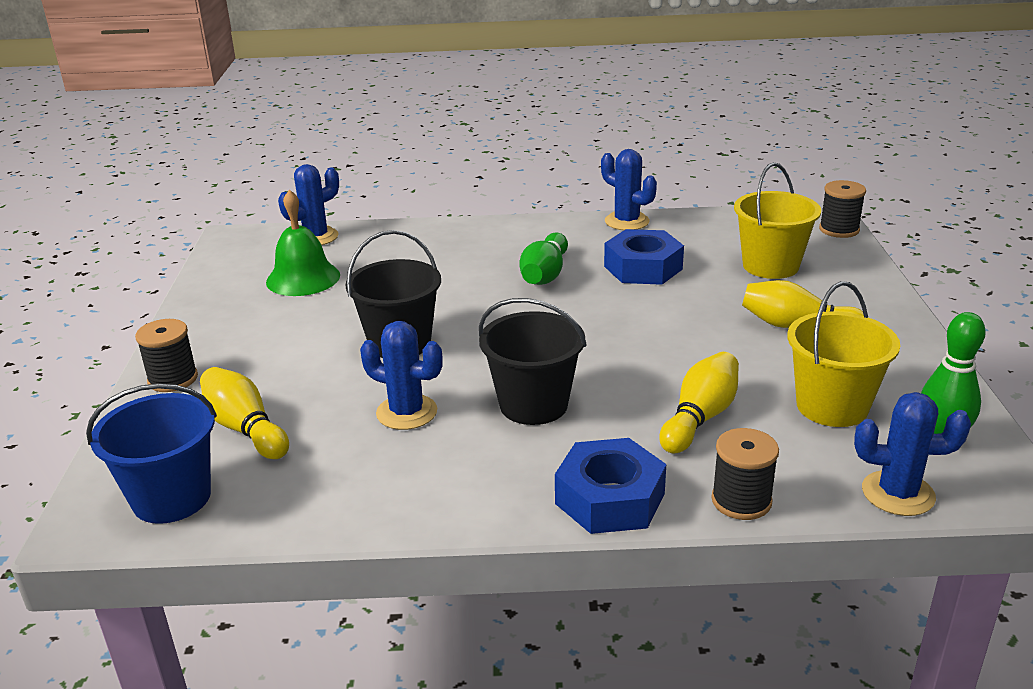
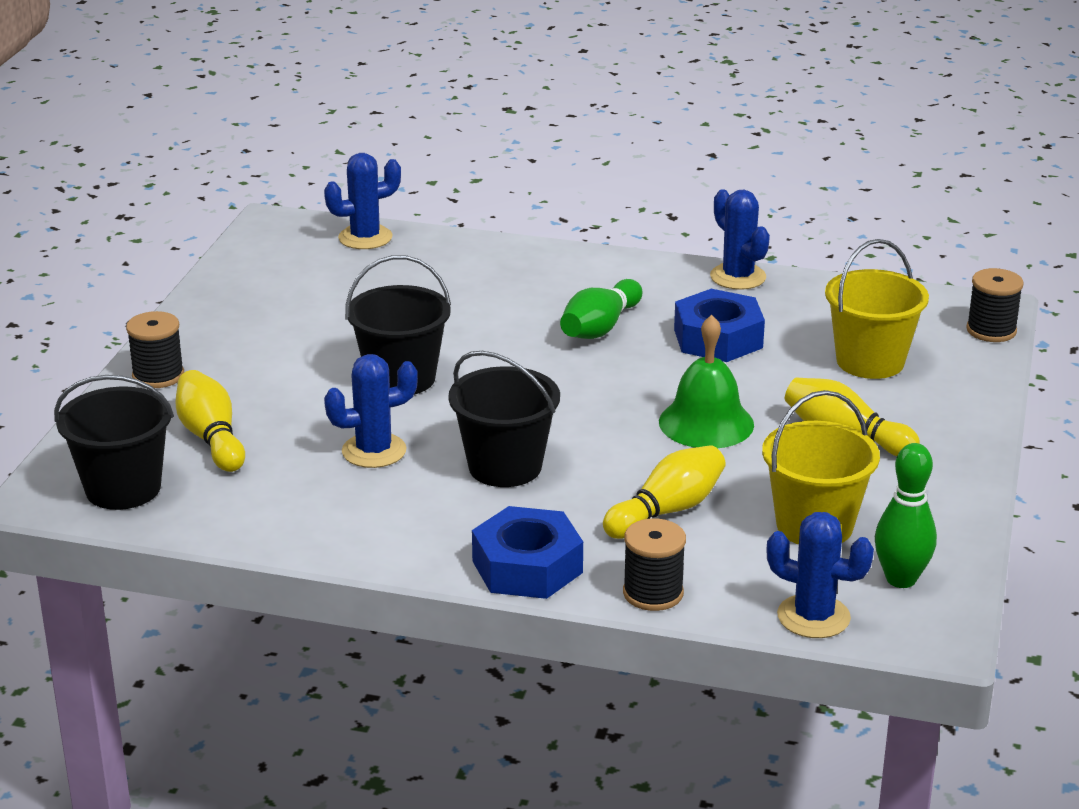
camera: 15 degrees right, 0 degrees up
(172, 498) = (123, 488): blue bucket -> black bucket
(303, 278) = (330, 286): green bell -> green bell (706, 423)
(406, 412) = (374, 451): blue cactus -> blue cactus turned 60 degrees counterclockwise

